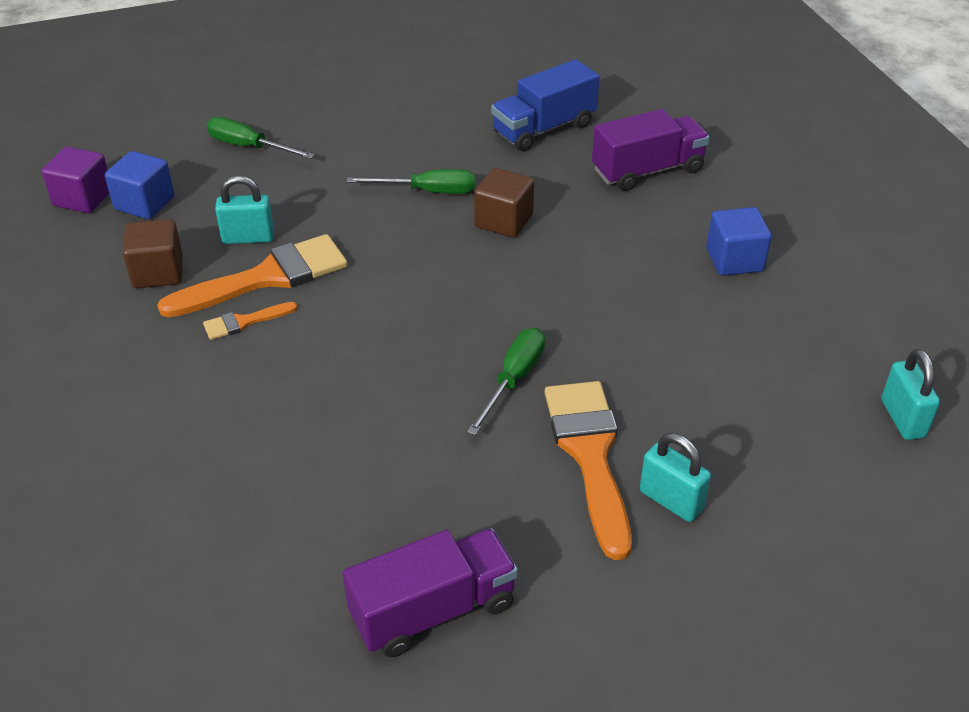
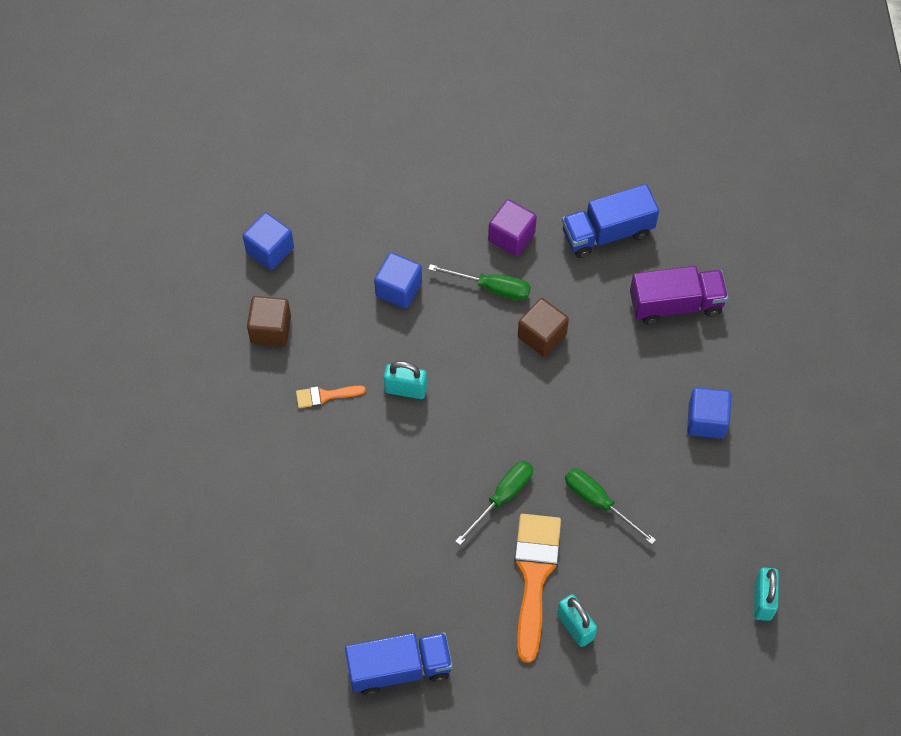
camera: 15 degrees right, 20 degrees up
(83, 198) = (224, 233): purple cube -> purple cube (511, 237)
(248, 238) = (342, 308): turquoise padlock -> turquoise padlock (405, 389)
(249, 147) = (361, 200): green screwdriver -> green screwdriver (599, 502)
(267, 277) = (349, 354): orange brush -> none
(315, 210) = (398, 289): none -> blue cube
(433, 610) = (399, 668): purple truck -> blue truck

